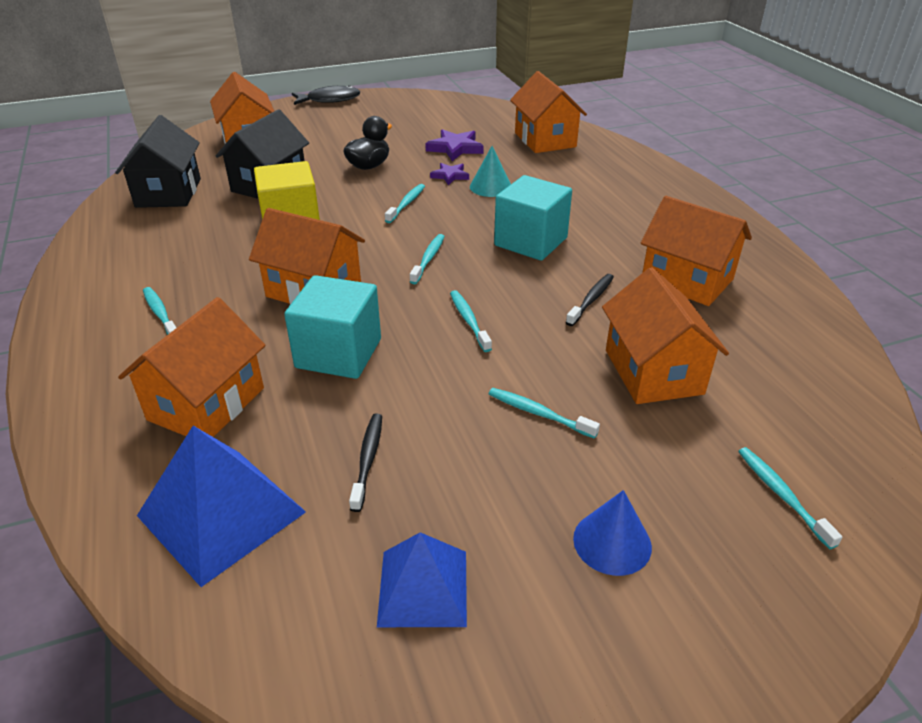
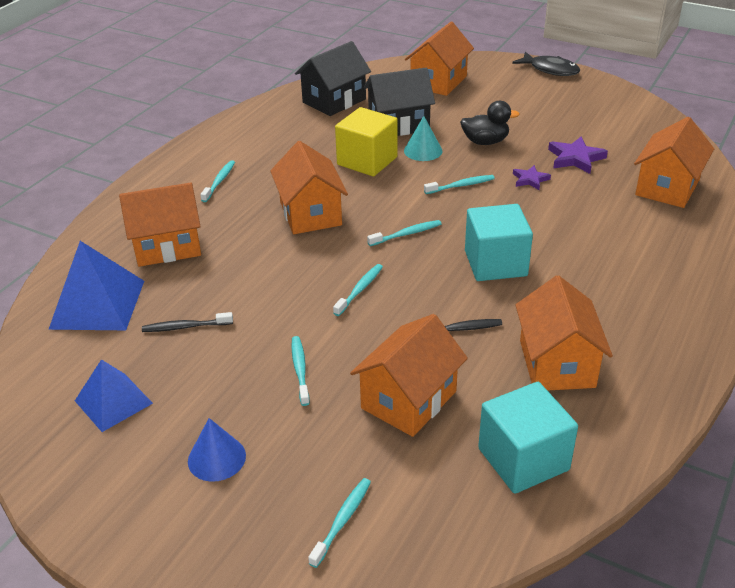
camera: 50 degrees right, 0 degrees up
(338, 353) = (262, 261): turquoise cube -> turquoise cube (523, 459)
(367, 459) = (185, 327): black toothbrush -> black toothbrush turned 150 degrees counterclockwise
(490, 187) = (544, 205): turquoise cone -> turquoise cone (423, 151)

